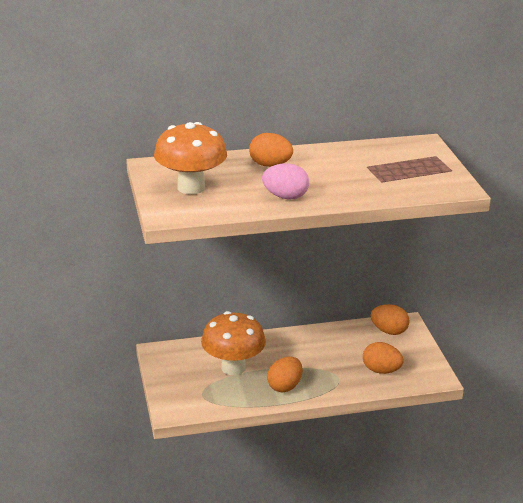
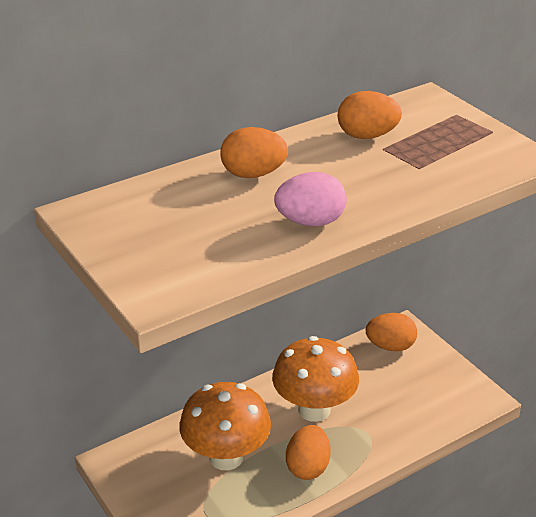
camera: 20 degrees left, 5 degrees up
(191, 187) = (164, 238): orange mushroom -> orange mushroom (314, 410)
(381, 370) = (413, 407): orange egg -> orange egg (367, 136)

